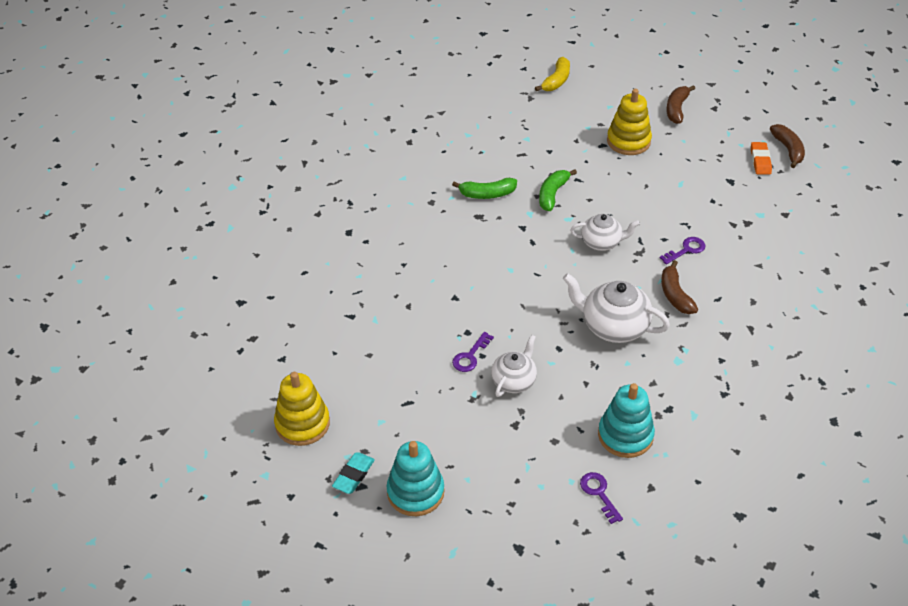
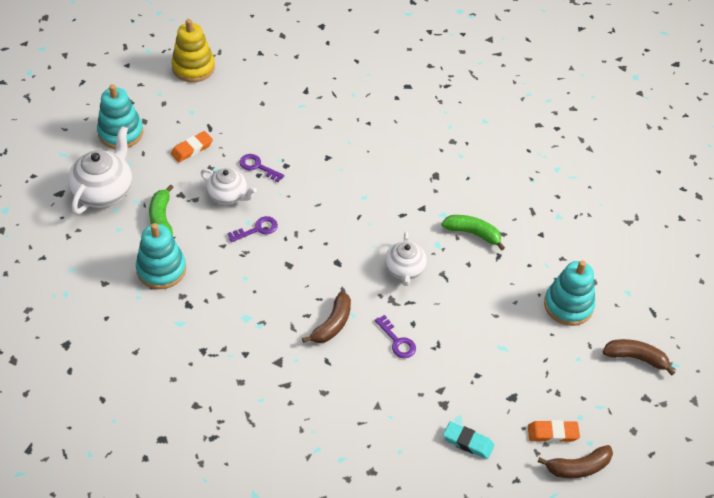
camera: 85 degrees right, 5 degrees up
(353, 475) = (141, 98): turquoise eraser -> turquoise eraser (468, 442)
(443, 418) = (192, 149): none -> orange eraser
(487, 194) = (467, 182): green banana -> green banana (161, 218)
(556, 81) = (664, 246): yellow banana -> none
(599, 494) = (103, 247): purple key -> purple key (257, 229)
(613, 326) = (290, 271): white teapot -> white teapot (104, 191)
(628, 141) = (568, 305): yellow stacking toy -> turquoise stacking toy
(675, 295) = (332, 324): brown banana -> brown banana turned 135 degrees clockwise

